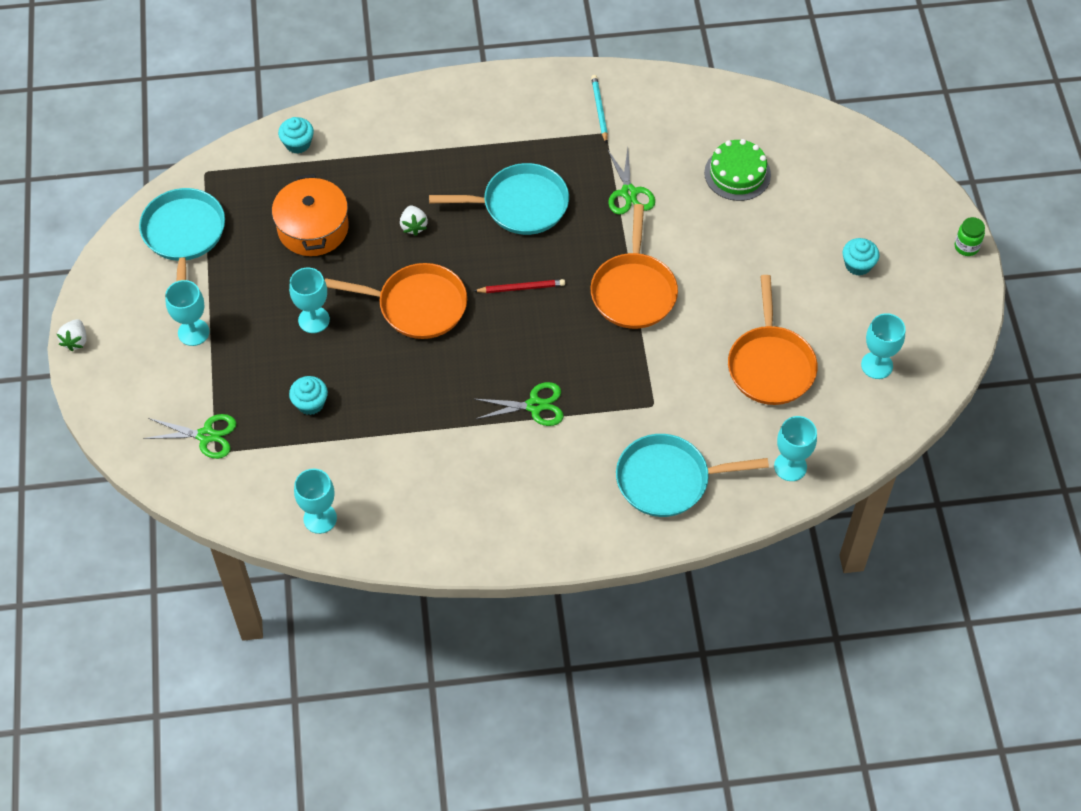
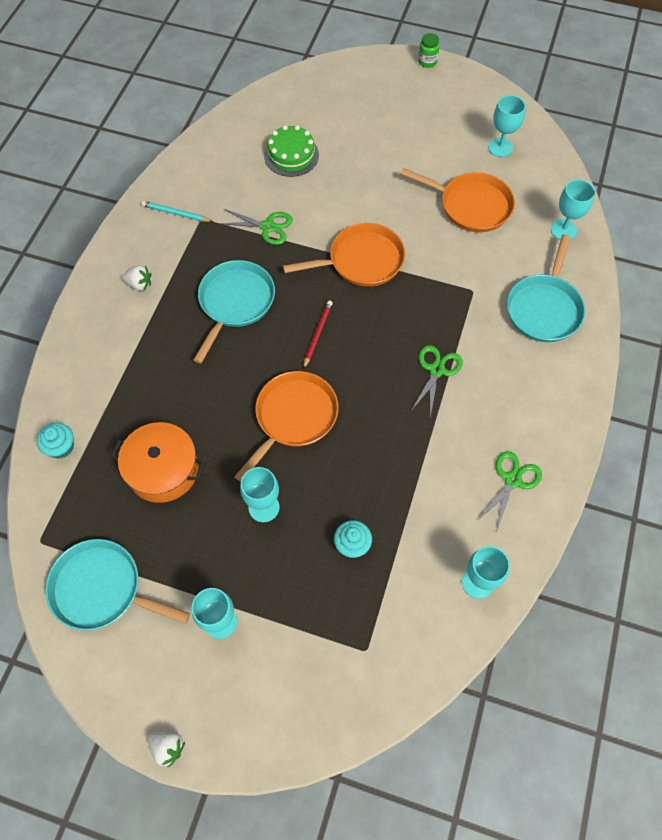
camera: 65 degrees left, 5 degrees up
(206, 436) = (344, 653): green scissors -> green scissors (512, 480)
(413, 226) = (209, 388): white strawberry -> white strawberry (139, 284)
(633, 291) = (361, 261): orange pan -> orange pan turned 45 degrees counterclockwise
(858, 265) = (411, 122): turquoise cupcake -> none

